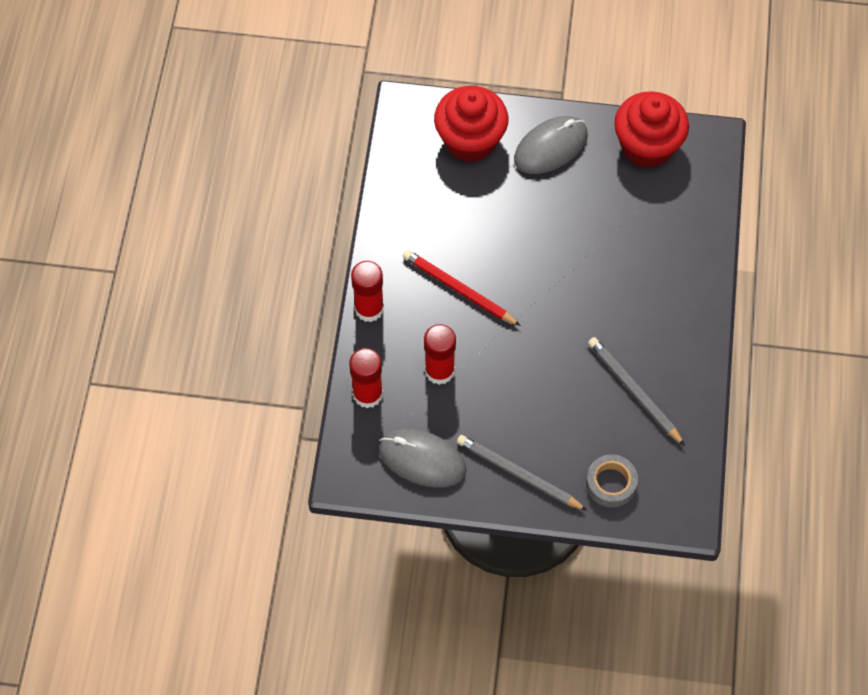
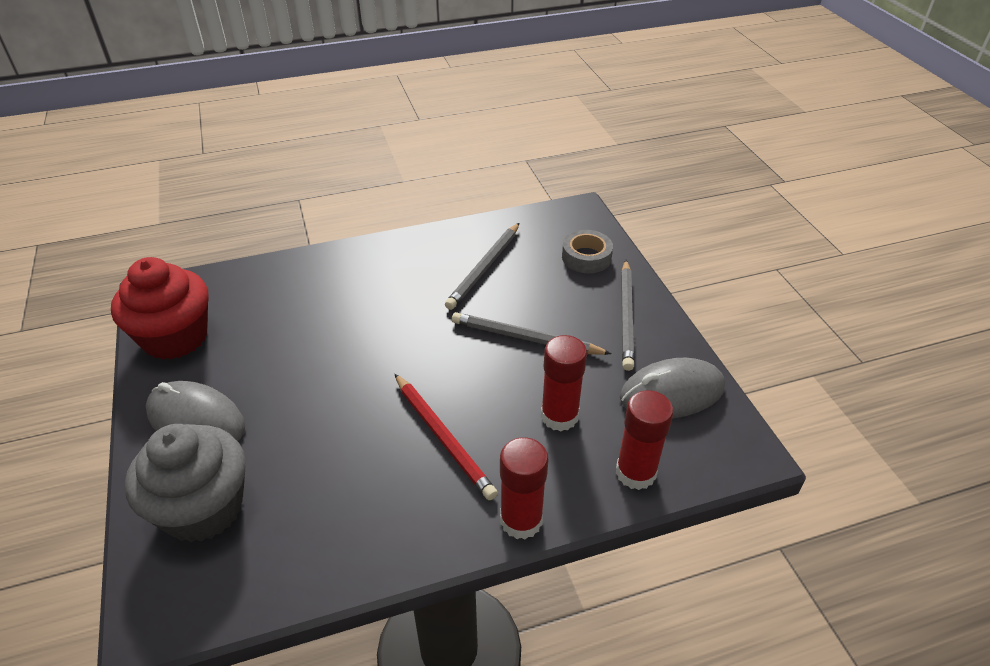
camera: 115 degrees left, 20 degrees down
(422, 459) = (672, 393): grey mouse -> grey mouse turned 75 degrees clockwise
(458, 289) = (443, 437): red pencil -> red pencil turned 45 degrees counterclockwise
(470, 140) = (203, 508): red cupcake -> grey cupcake
(529, 385) = (526, 338): none -> grey pencil

